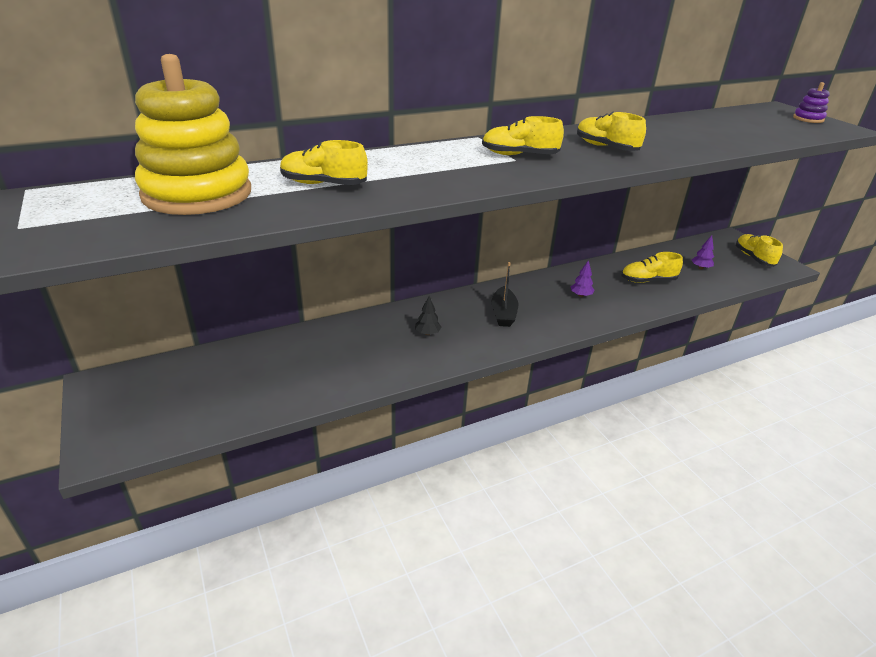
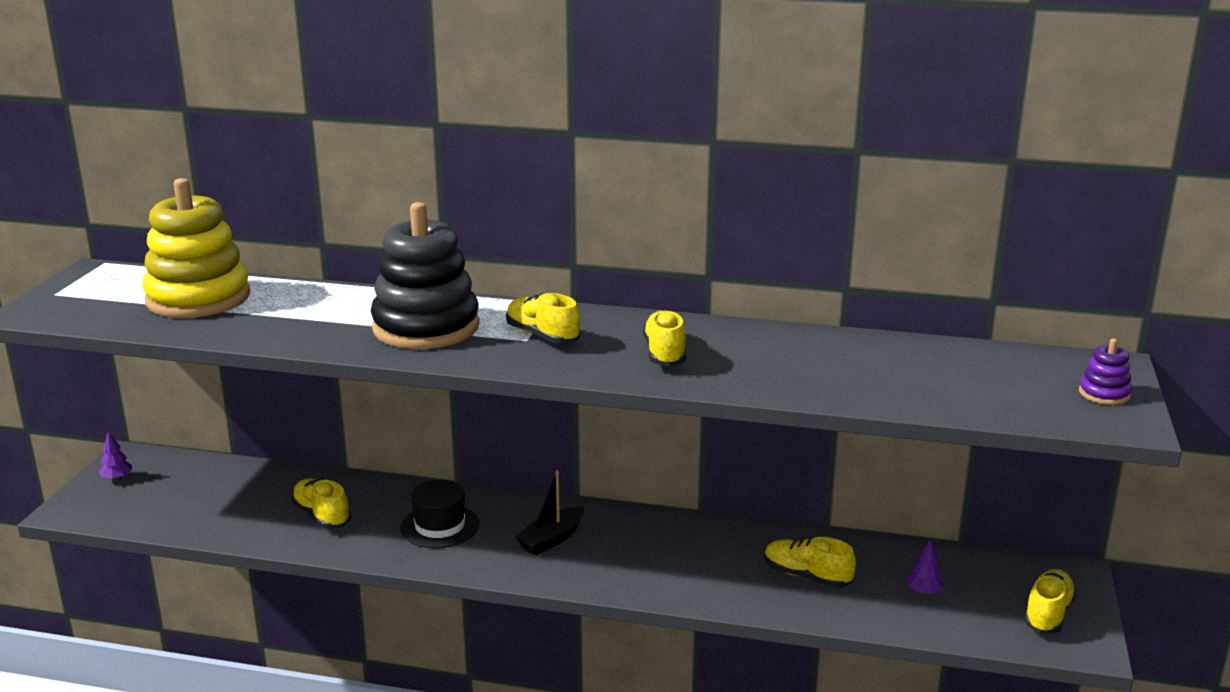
camera: 40 degrees right, 10 degrees down
(323, 184) = (301, 316): yellow shoe -> yellow shoe (322, 516)
(427, 333) = (440, 526): black tree -> black hat
(435, 168) = (426, 327): none -> black stacking toy
(581, 295) = (679, 557): purple tree -> purple tree (117, 478)

